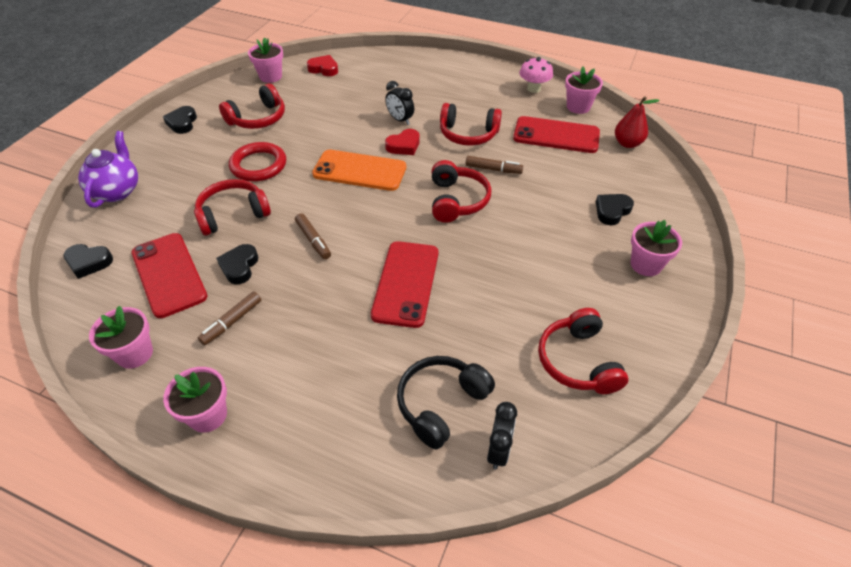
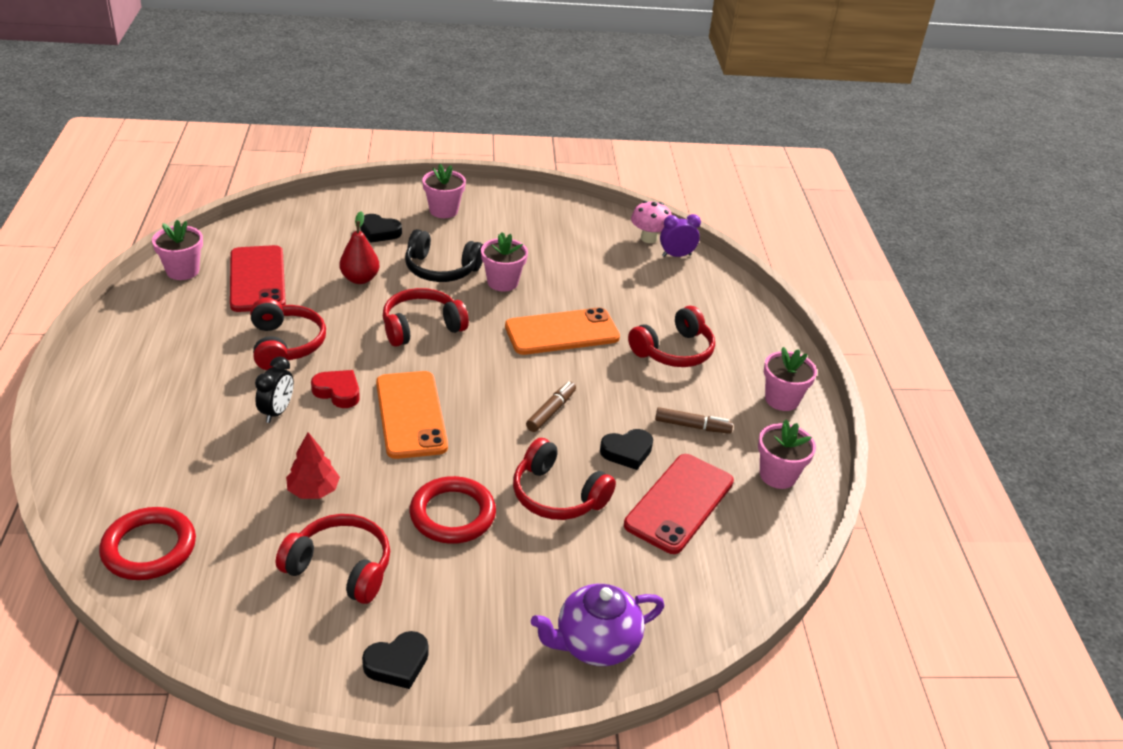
camera: 120 degrees left, 10 degrees down
(89, 262) = (720, 587): black heart -> none
(270, 76) = (199, 612): pink flower pot -> pink flower pot (502, 282)
(322, 120) = (313, 490): none -> red tree
(324, 69) = (149, 548): red heart -> red ring
(406, 283) = (562, 332): red phone -> orange phone
(441, 404) = (664, 286): black headphones -> black headphones (441, 269)
(493, 169) = (350, 313): brown marker -> none
(498, 450) = (676, 255): black clock -> purple clock
(533, 89) = (147, 310): pink mushroom -> pink mushroom (649, 238)
(578, 361) = (574, 233): red headphones -> red headphones (674, 351)
(627, 143) = (252, 231): red pear -> red pear (360, 279)

